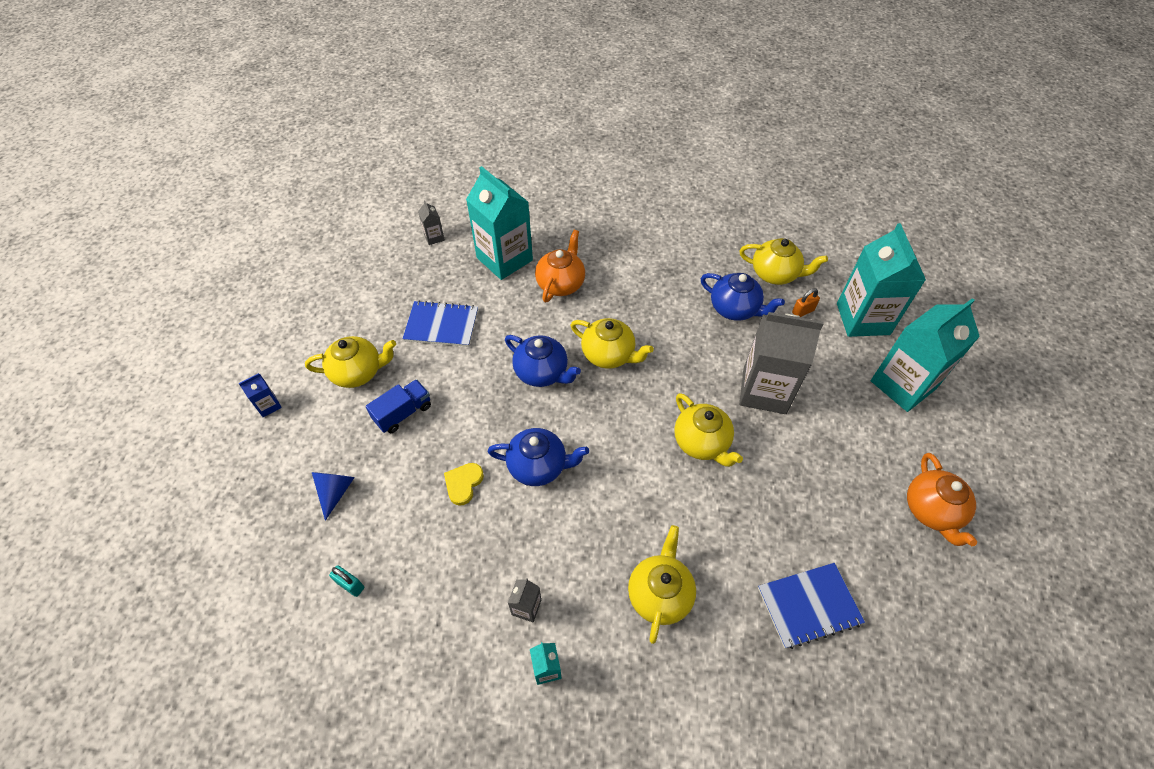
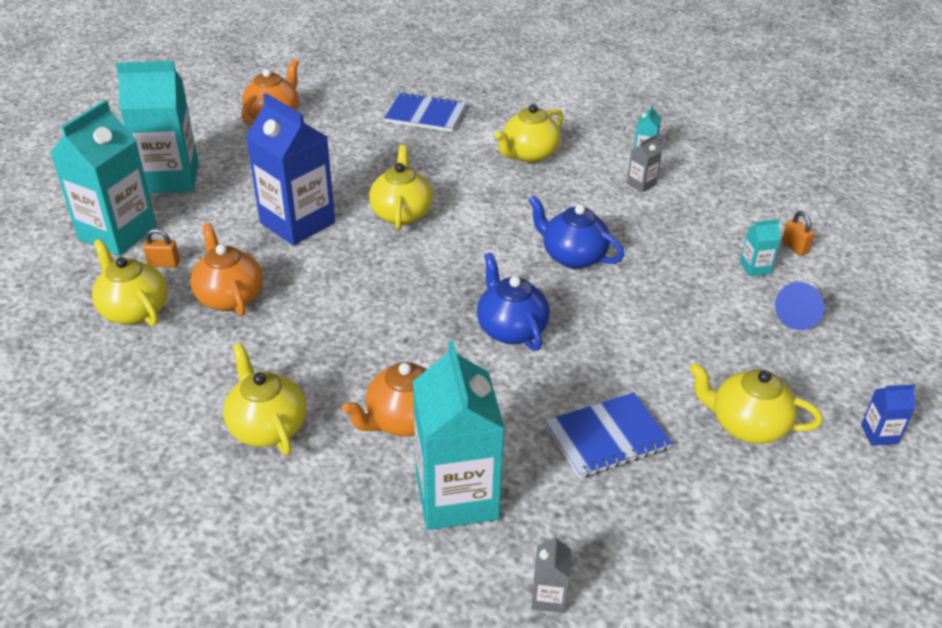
camera: 150 degrees left, 15 degrees down
(350, 585) = (794, 247): turquoise padlock -> orange padlock
(382, 534) = (755, 268): none -> turquoise carton
(403, 413) = (700, 356): blue truck -> none
(441, 325) = (607, 437): blue notebook -> blue notebook turned 60 degrees counterclockwise
(463, 484) = (657, 272): yellow heart -> none
(609, 355) = (419, 314): yellow teapot -> yellow teapot (267, 427)
(735, 309) = (229, 297): blue teapot -> orange teapot
(764, 391) = (297, 223): grey carton -> blue carton

